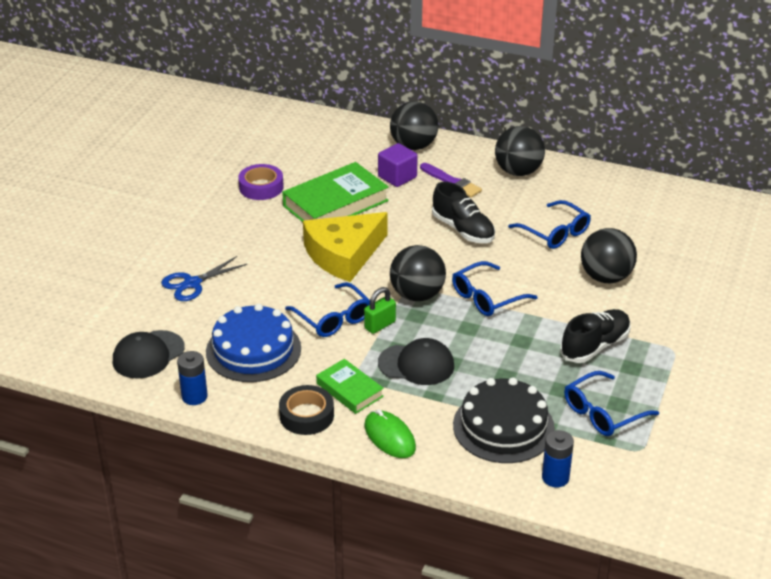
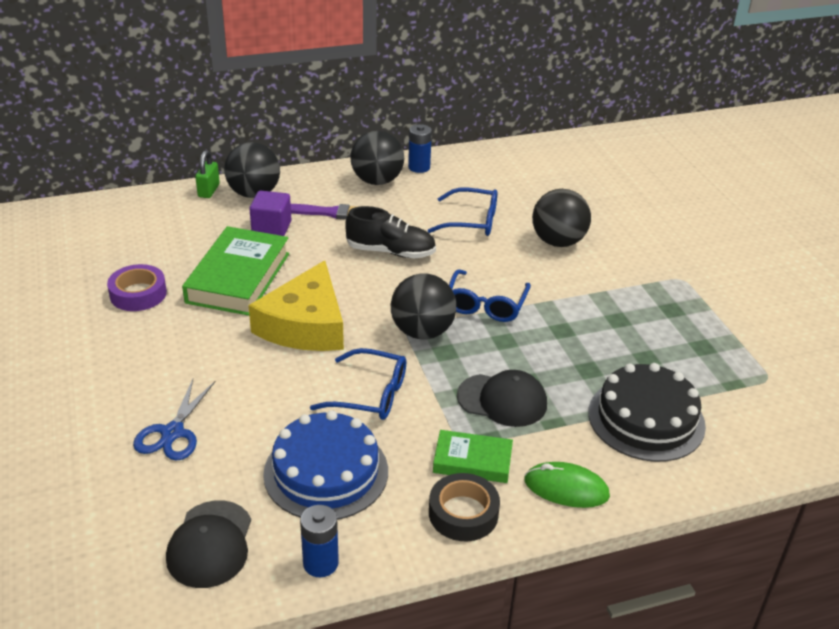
camera: 40 degrees left, 0 degrees up
(380, 325) = (423, 378): green padlock -> green padlock (209, 191)
(416, 364) = (502, 400): black cap -> black cap turned 45 degrees clockwise
(555, 477) = (743, 443): blue battery -> blue battery (419, 167)
(595, 346) = (624, 305): black shoe -> none
(603, 412) = (702, 361): blue glasses -> none

